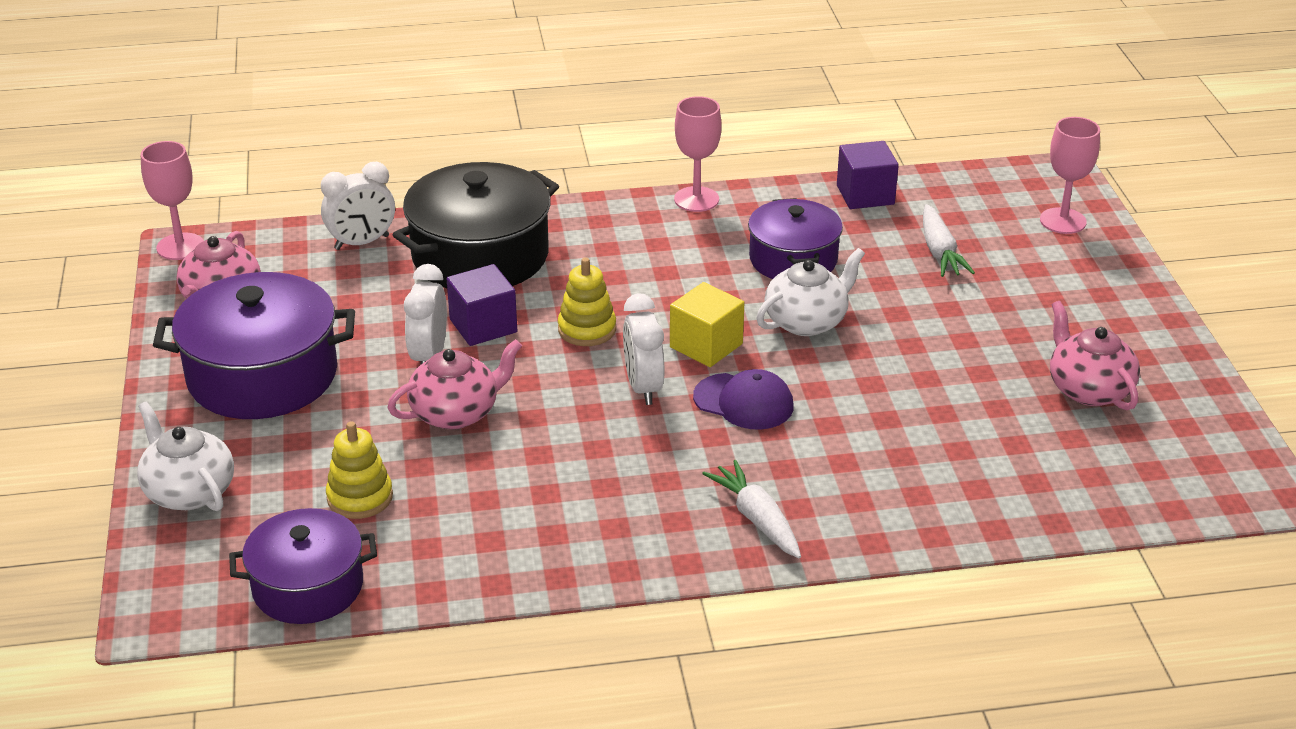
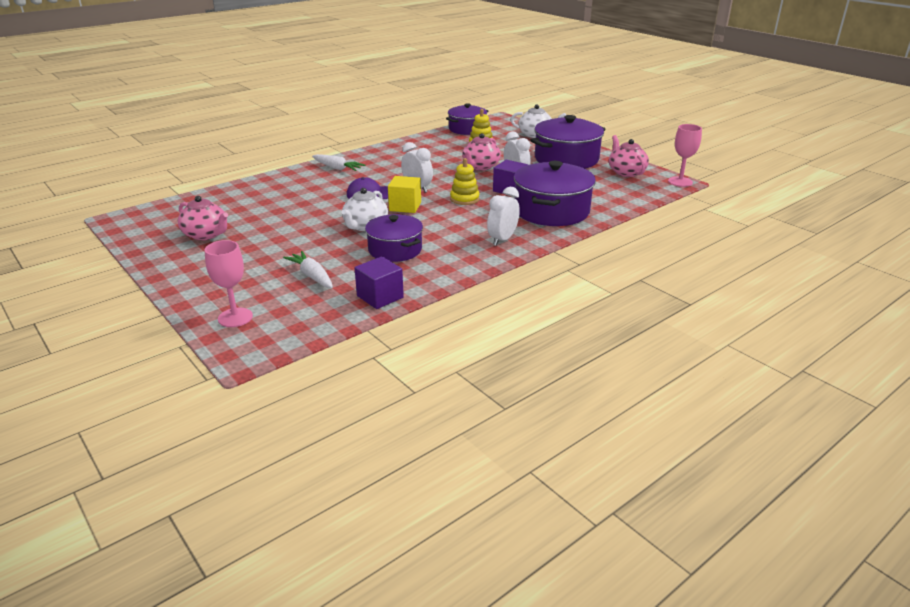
camera: 150 degrees right, 5 degrees down
(362, 243) = (611, 202): white clock -> white clock (502, 239)
(480, 256) = (551, 211): black pot -> purple pot
(696, 199) = (480, 265): pink goblet -> none

